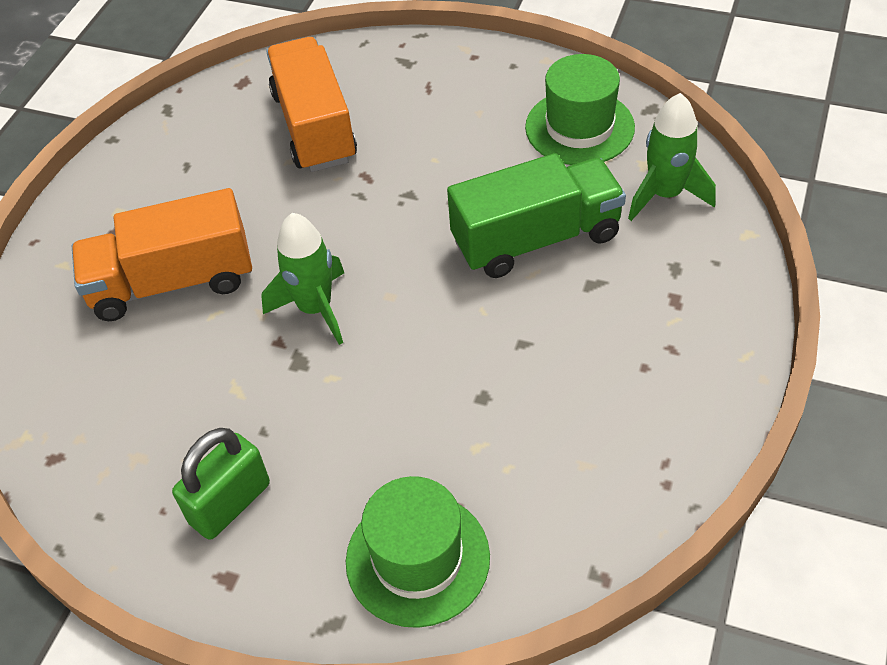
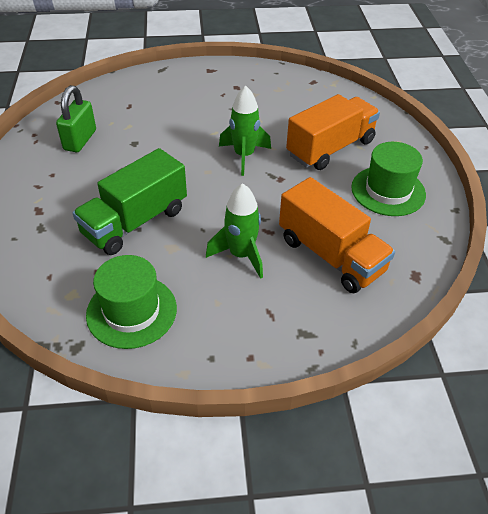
camera: 150 degrees right, 5 degrees down
(230, 503) = (226, 86): green padlock -> green padlock (80, 140)
(417, 559) = (138, 90): green hat -> green hat (388, 191)
(665, 195) = (53, 274): green rocket -> green rocket (241, 255)

